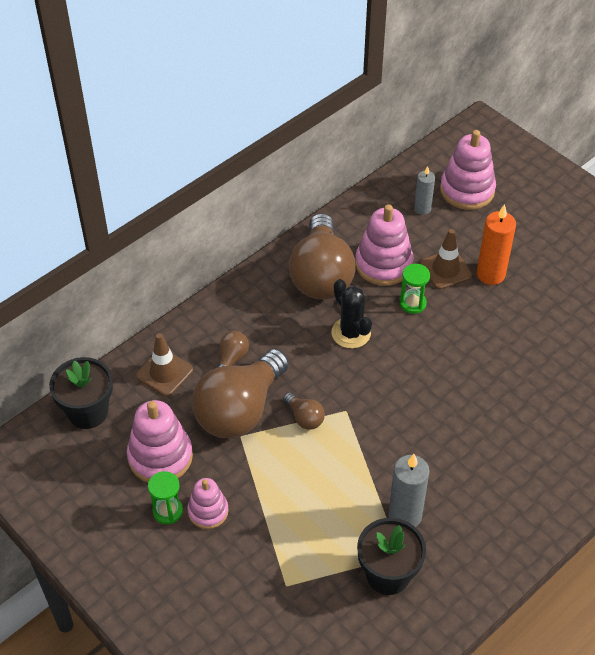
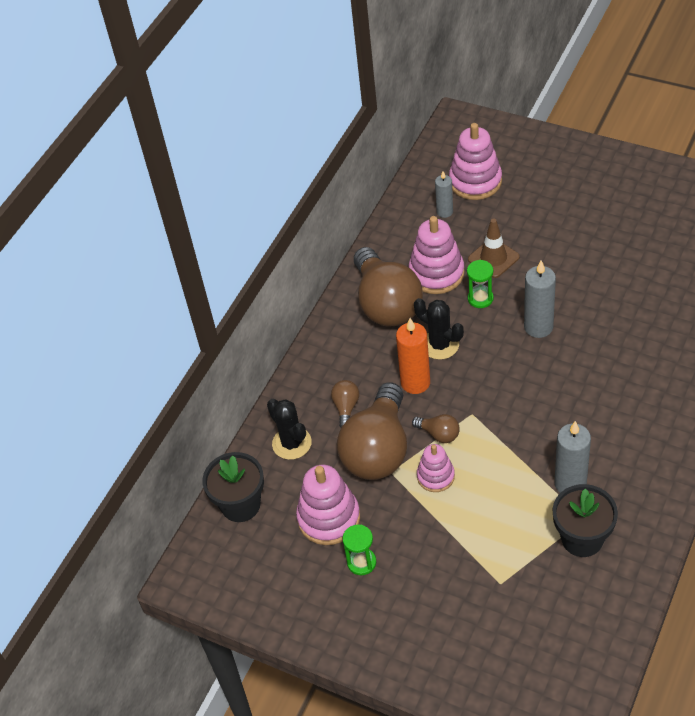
camera: 15 degrees left, 0 degrees up
(164, 373) = (292, 443): brown traffic cone -> black cactus
(208, 511) = (397, 548): pink stacking toy -> pink stacking toy (435, 476)
(454, 351) = (538, 327): none -> grey candle
(490, 274) = (534, 248): orange candle -> orange candle (415, 382)

